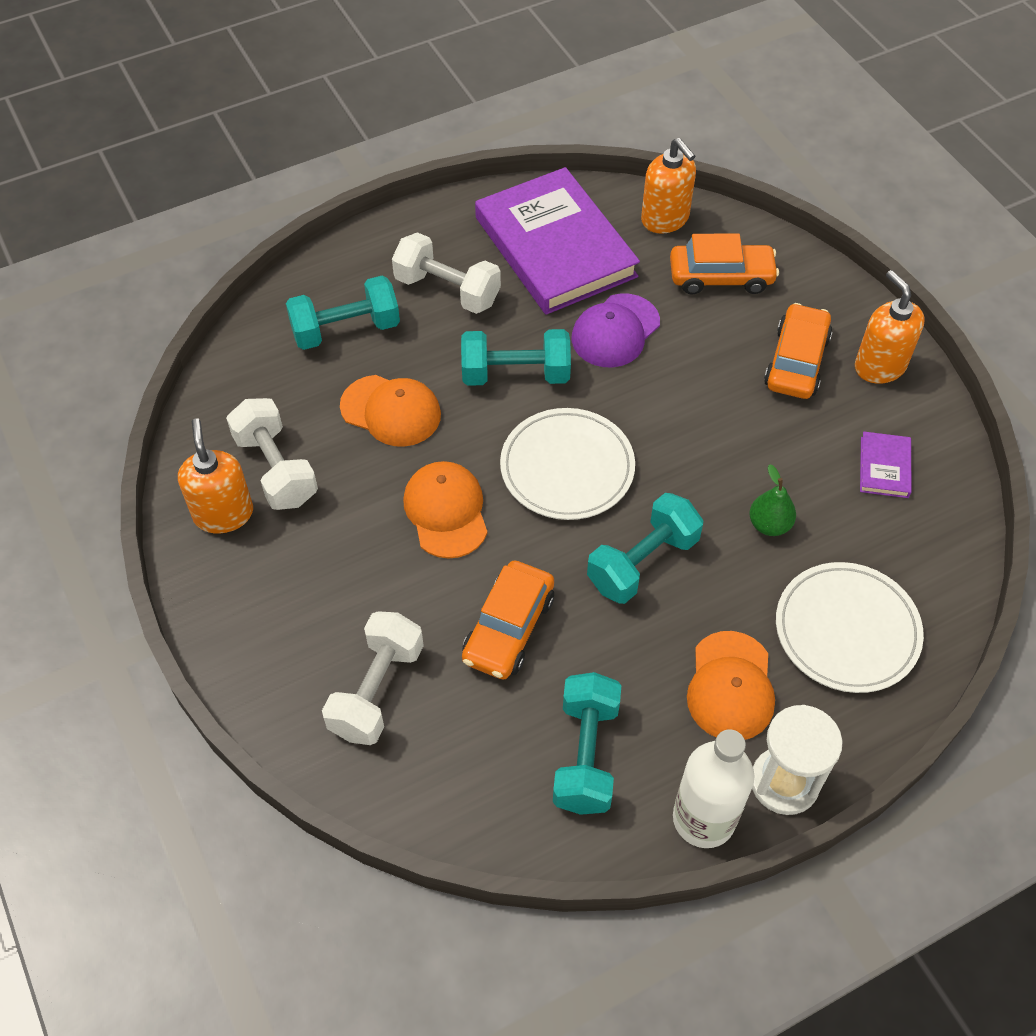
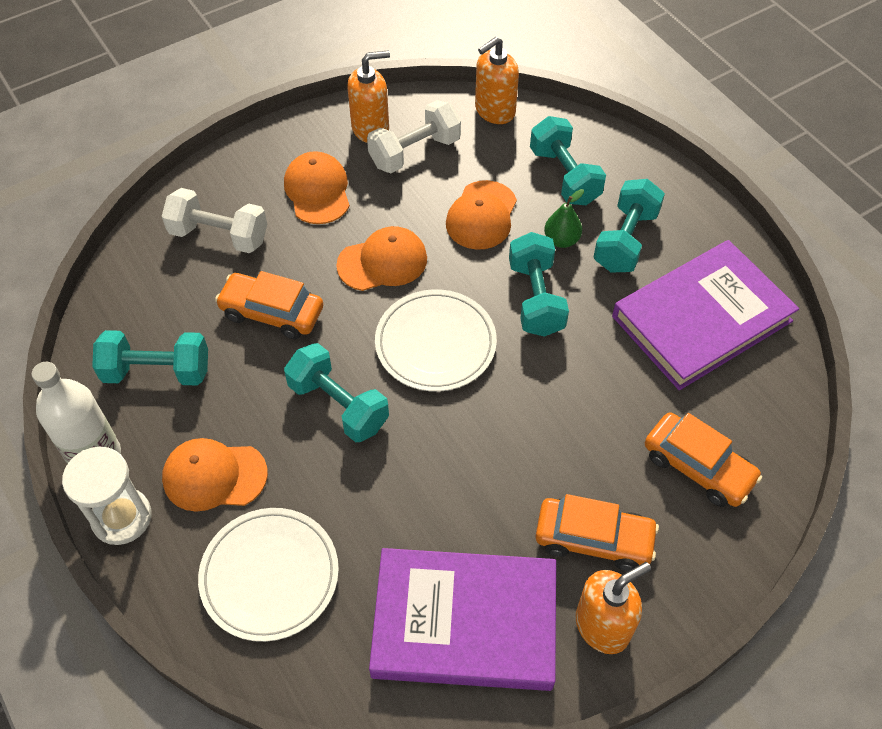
camera: 85 degrees right, 0 degrees up
(320, 576) = (317, 191): none -> orange cap
(447, 290) = (625, 240): white dumbbell -> turquoise dumbbell
(615, 331) = (603, 374): purple cap -> none
(665, 219) = (768, 413): orange soap dispenser -> orange soap dispenser (494, 111)
(721, 277) = (698, 467): orange car -> orange car turned 45 degrees counterclockwise
(769, 524) = (385, 510): green pear -> green pear (561, 240)
(884, 467) = (464, 622): purple book -> purple book, size x2.46

